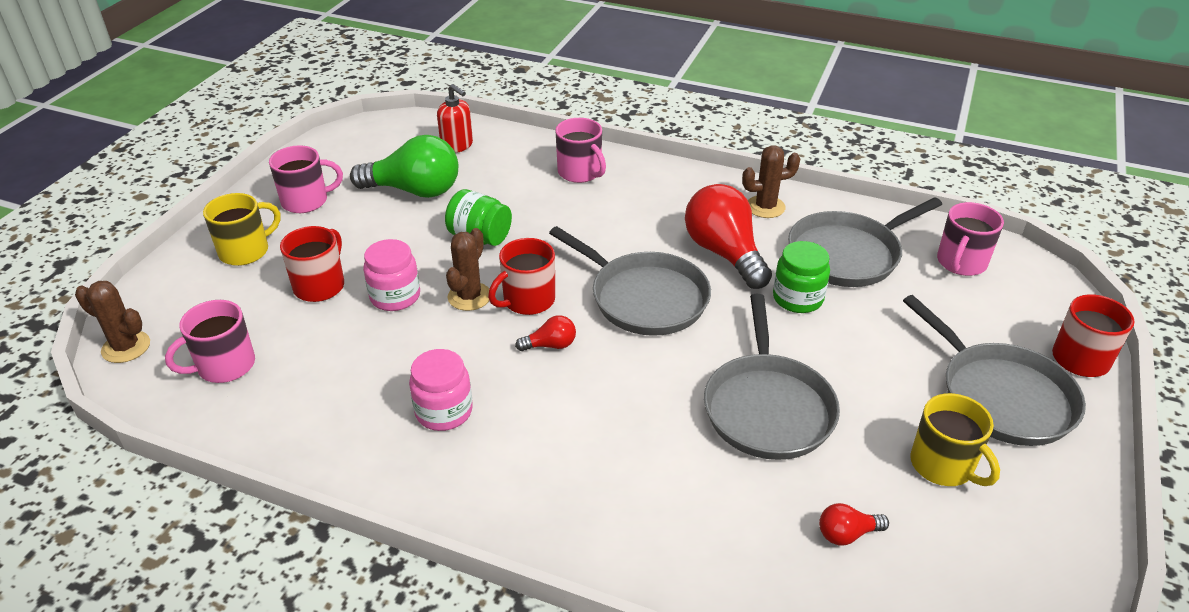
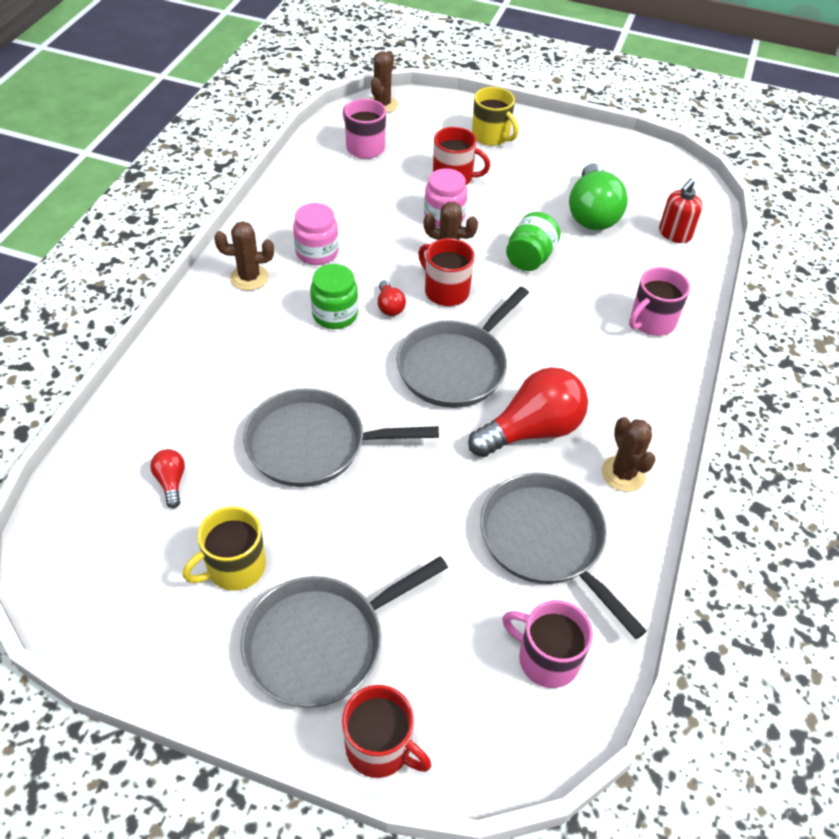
camera: 85 degrees right, 10 degrees up
(306, 201) = (562, 156): pink mug -> none
(486, 480) = (249, 278): none -> brown cactus
(797, 298) = (464, 485): green jar -> green jar (335, 315)

